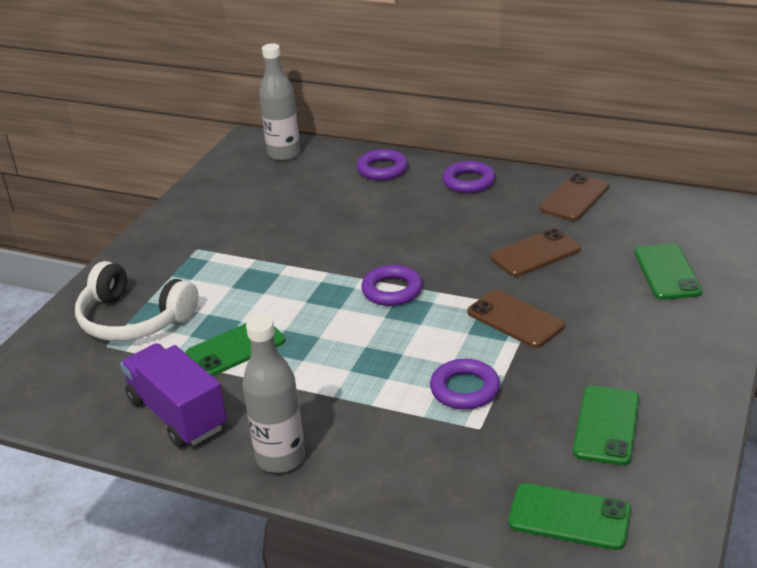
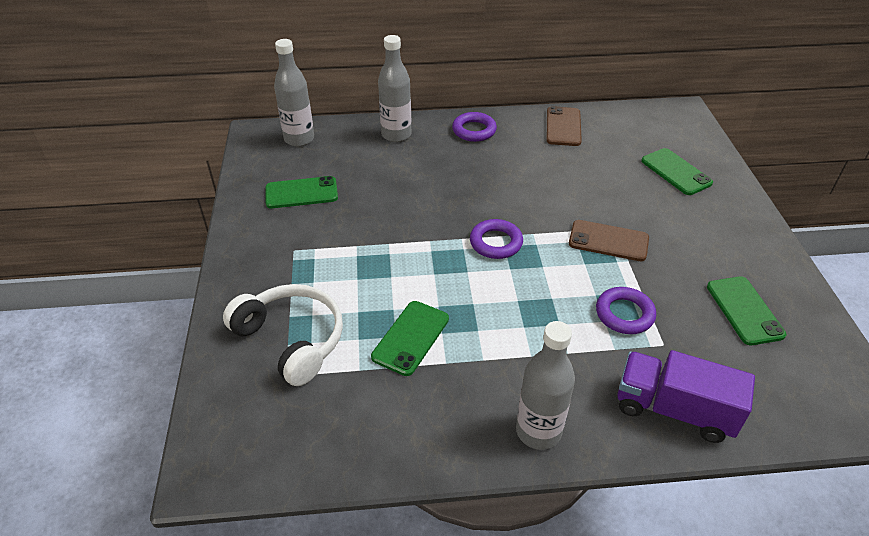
camera: 30 degrees left, 10 degrees up
(133, 319) = (292, 339): white headphones -> white headphones turned 135 degrees counterclockwise
(177, 414) = (413, 422): purple truck -> purple truck (674, 409)
(382, 169) = (396, 135): purple ring -> grey bottle
(535, 253) = (575, 180): brown phone -> none
(569, 517) = (787, 397): green phone -> green phone (301, 193)

